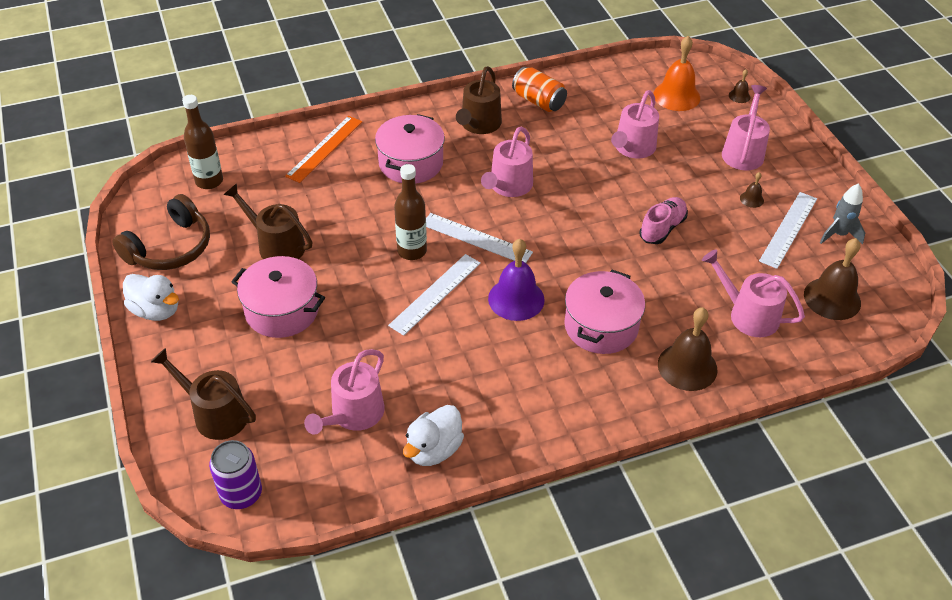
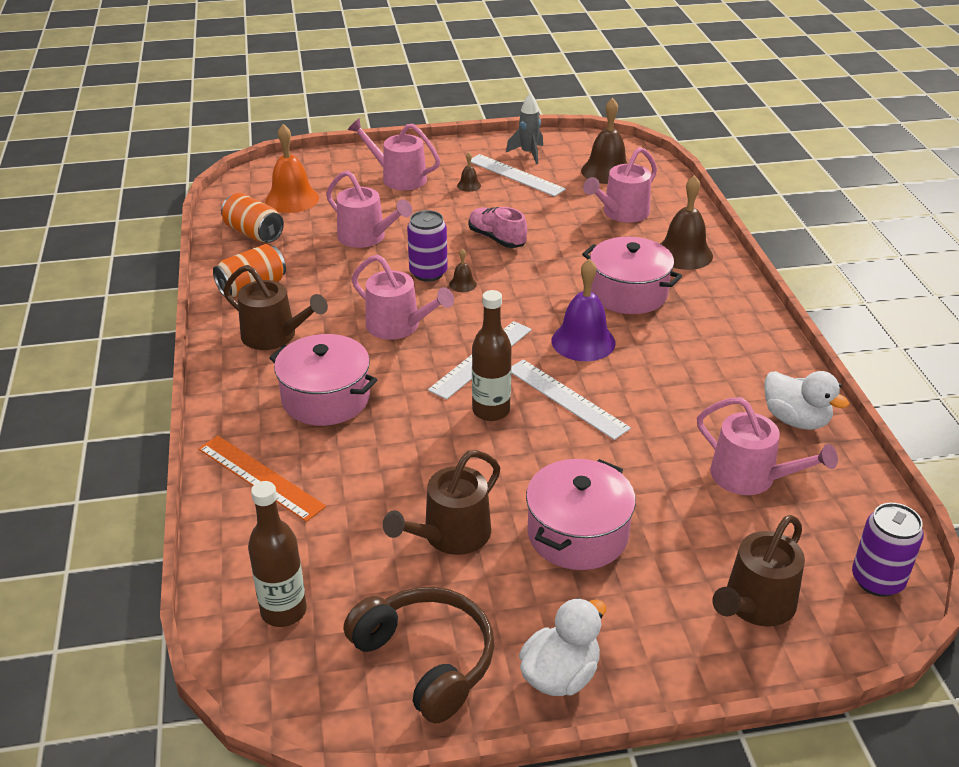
camera: 80 degrees left, 10 degrees down
(590, 192) = (428, 273): none -> purple can
(614, 86) = (254, 233): none -> orange can
(739, 96) = (311, 165): brown bell -> brown bell (462, 284)

